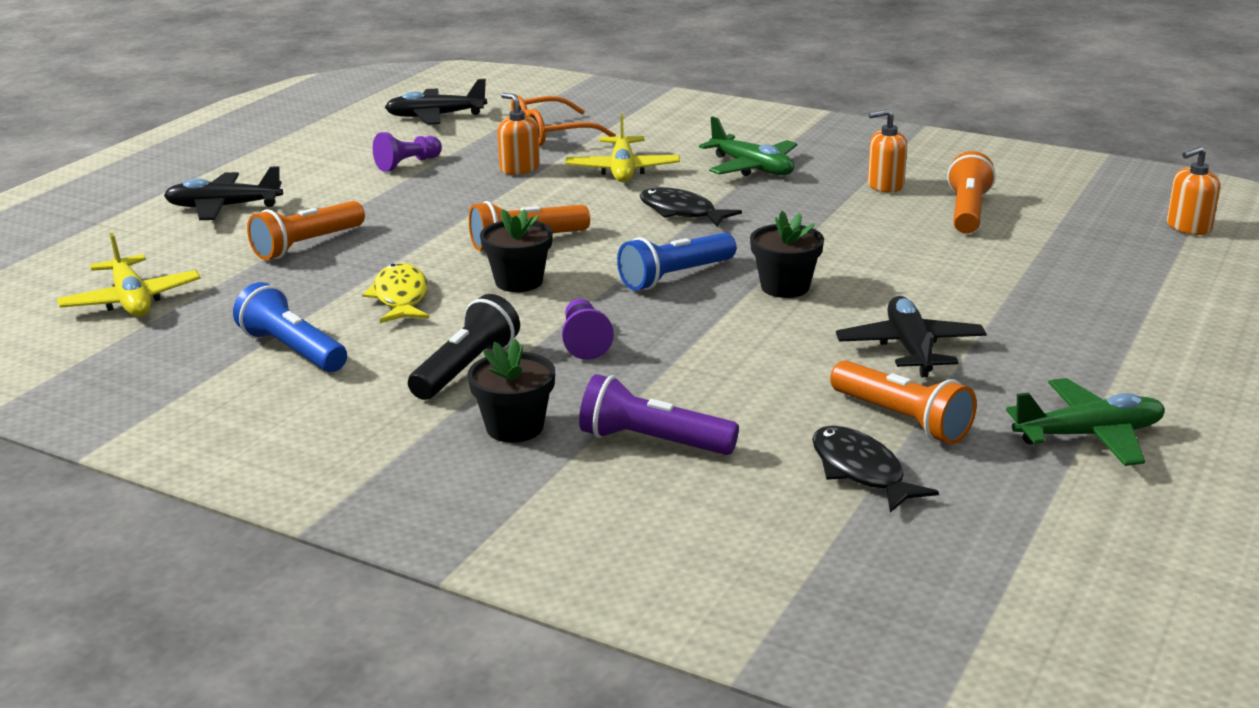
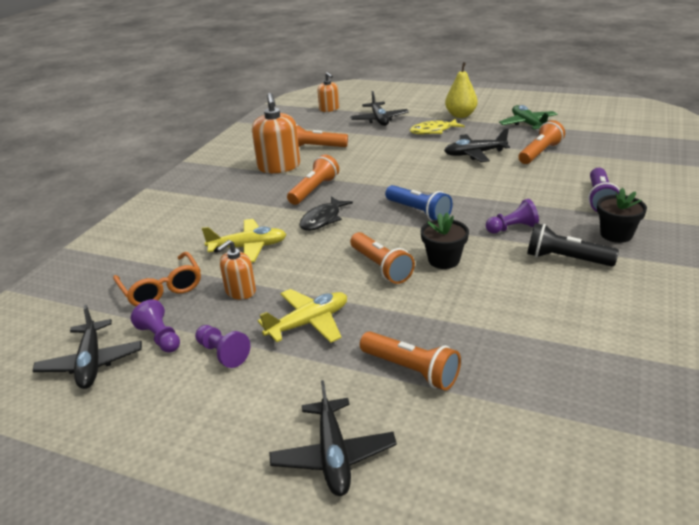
camera: 95 degrees left, 5 degrees up
(131, 300) = (558, 450): yellow plane -> yellow plane (308, 323)
(293, 350) = (586, 330): blue flashlight -> none
(400, 297) = (486, 301): yellow fish -> yellow fish (433, 131)
(456, 138) = (160, 337): none -> purple pawn
(752, 168) = (248, 204): green plane -> none
(784, 208) = (314, 190): none -> orange flashlight
(785, 287) = (421, 183): black flower pot -> none
(861, 471) = (587, 158): black fish -> none
(885, 185) = (279, 167): orange soap dispenser -> orange soap dispenser, size x1.70
(1121, 271) = (379, 120): none -> black plane
(1155, 360) = (460, 115): none -> yellow pear

